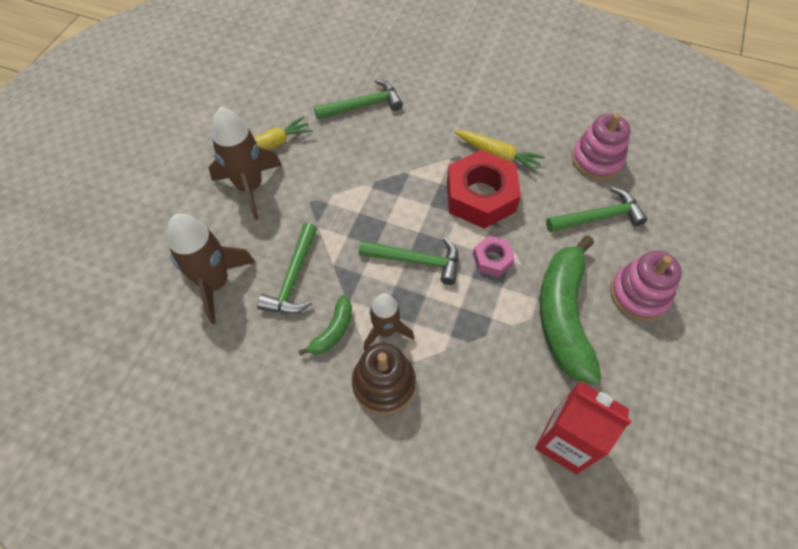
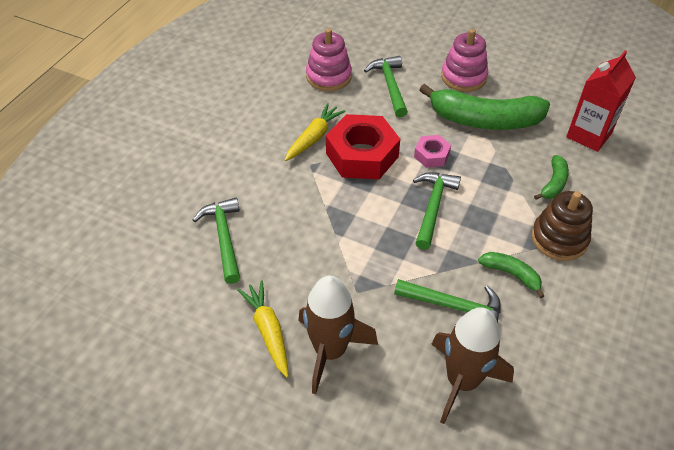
camera: 85 degrees left, 10 degrees down
(385, 331) = (508, 234): brown rocket -> none
(469, 386) = (553, 183): none -> green banana

